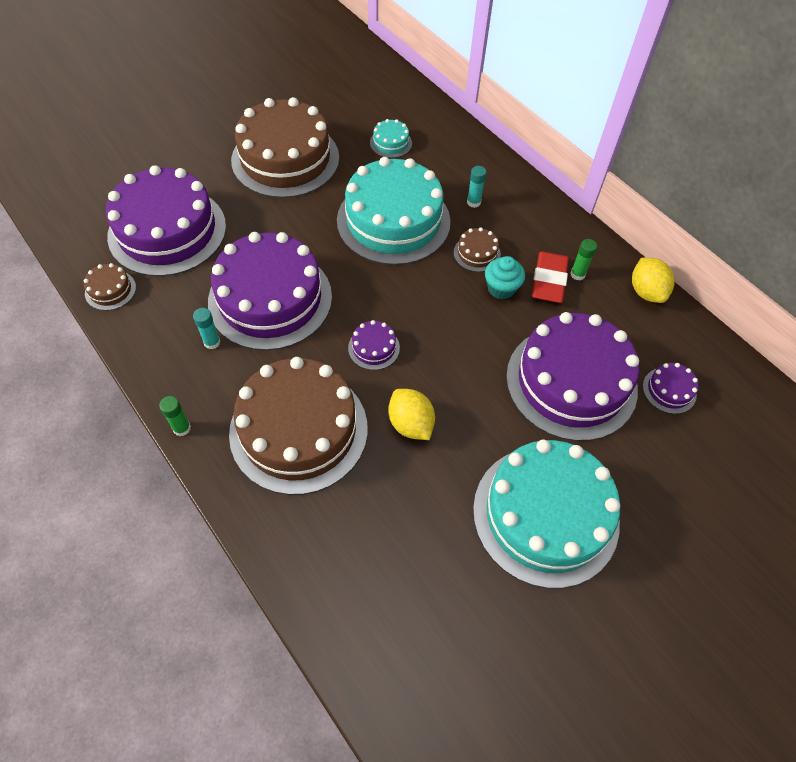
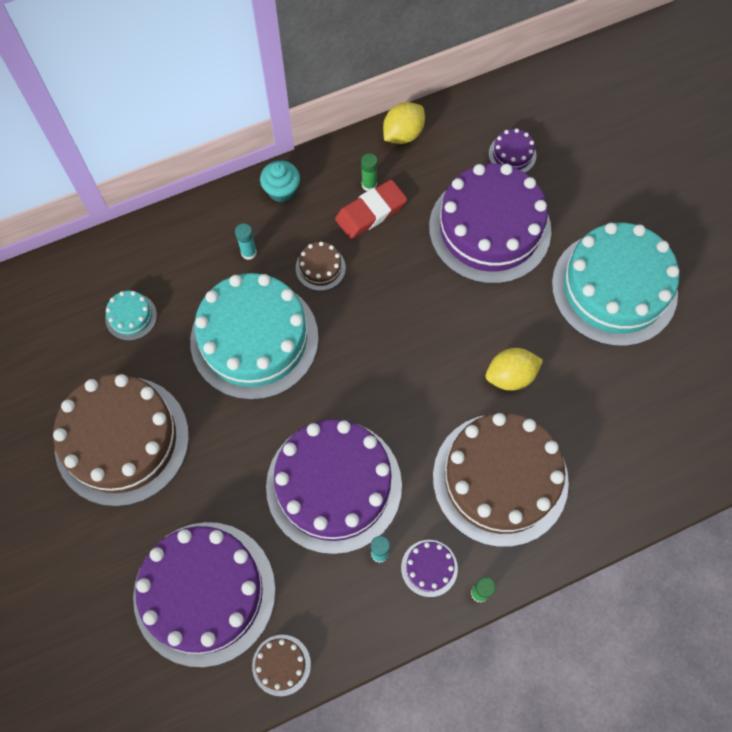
camera: 75 degrees left, 10 degrees up
(374, 348) = (418, 392): purple cake -> purple cake (429, 568)
(501, 288) = (371, 257): turquoise cupcake -> turquoise cupcake (282, 190)
(548, 280) = (371, 212): red eraser -> red eraser turned 60 degrees counterclockwise
(646, 292) = (403, 134): yellow lemon -> yellow lemon turned 45 degrees counterclockwise

